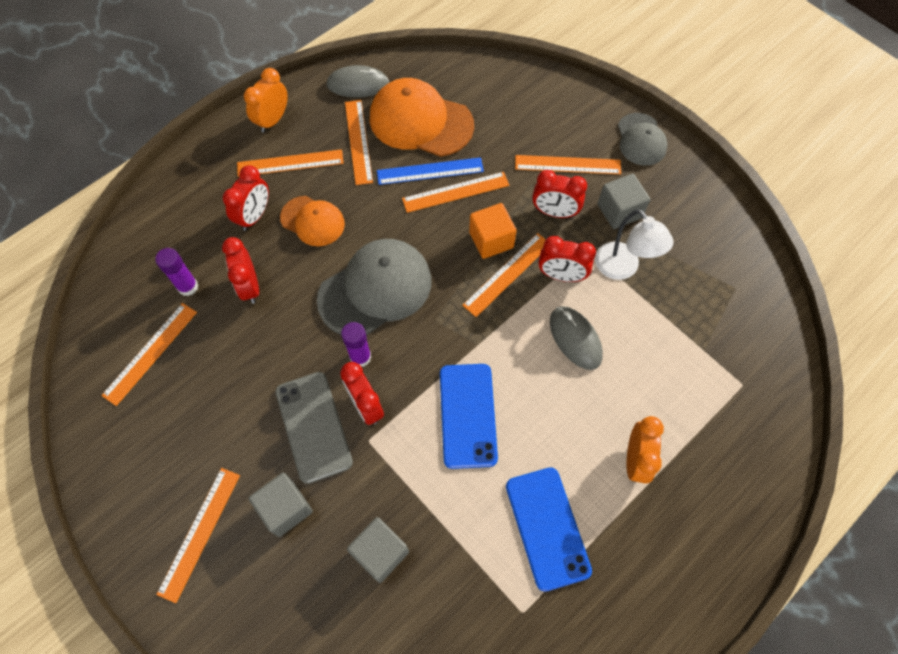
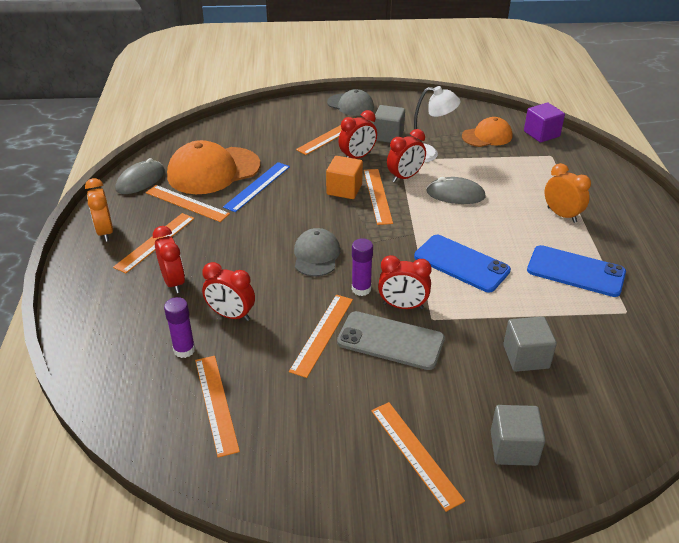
camera: 50 degrees left, 25 degrees down
(285, 508) = (443, 390): grey cube -> grey cube (513, 448)
(312, 221) = (220, 256): orange cap -> orange cap (487, 136)
(375, 289) = (316, 255): grey cap -> grey cap, size x0.59
(455, 192) = (288, 184): orange ruler -> orange ruler (322, 334)
(778, 349) = (541, 134): none -> purple cube

